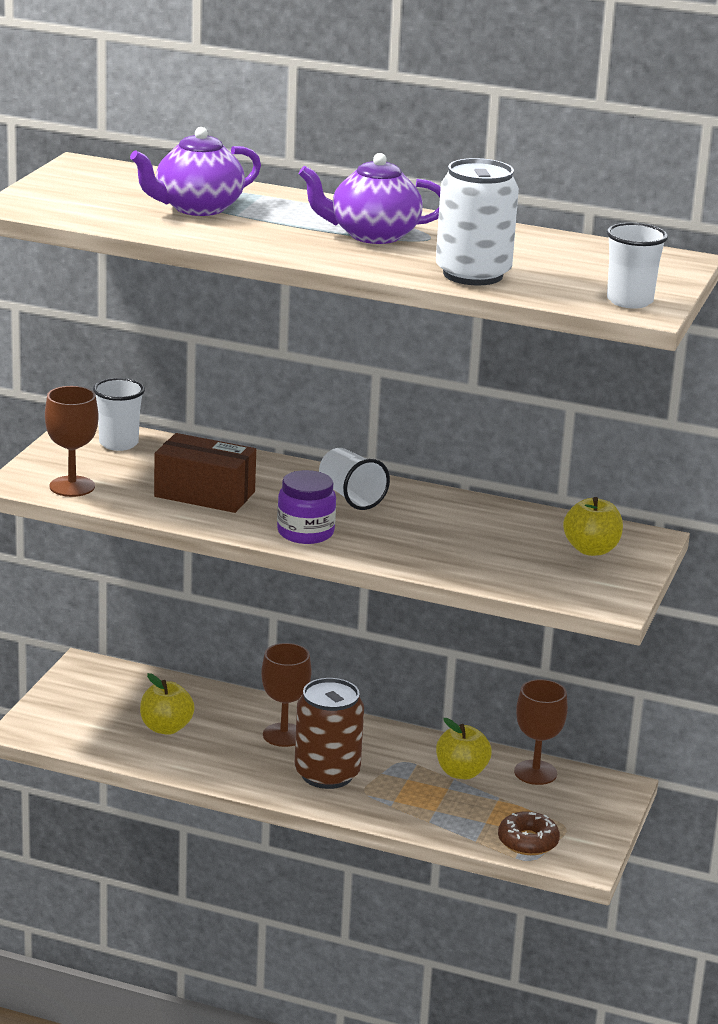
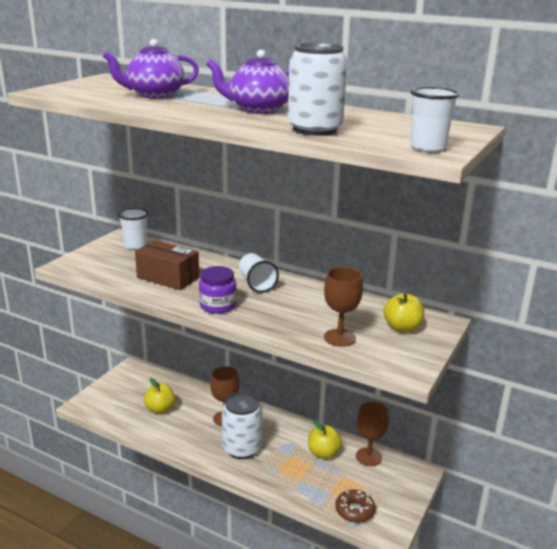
camera: 10 degrees right, 0 degrees up
(72, 486) = (92, 269): brown goblet -> brown goblet (339, 338)
(327, 774) = (242, 448): brown can -> white can

